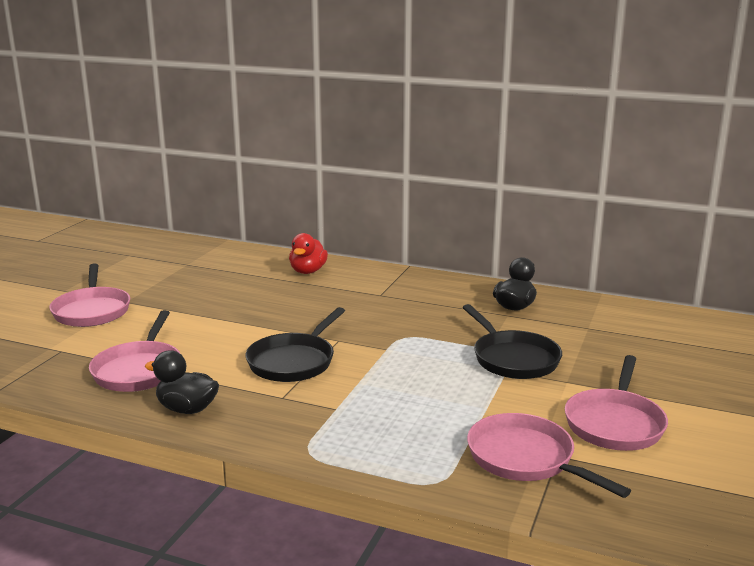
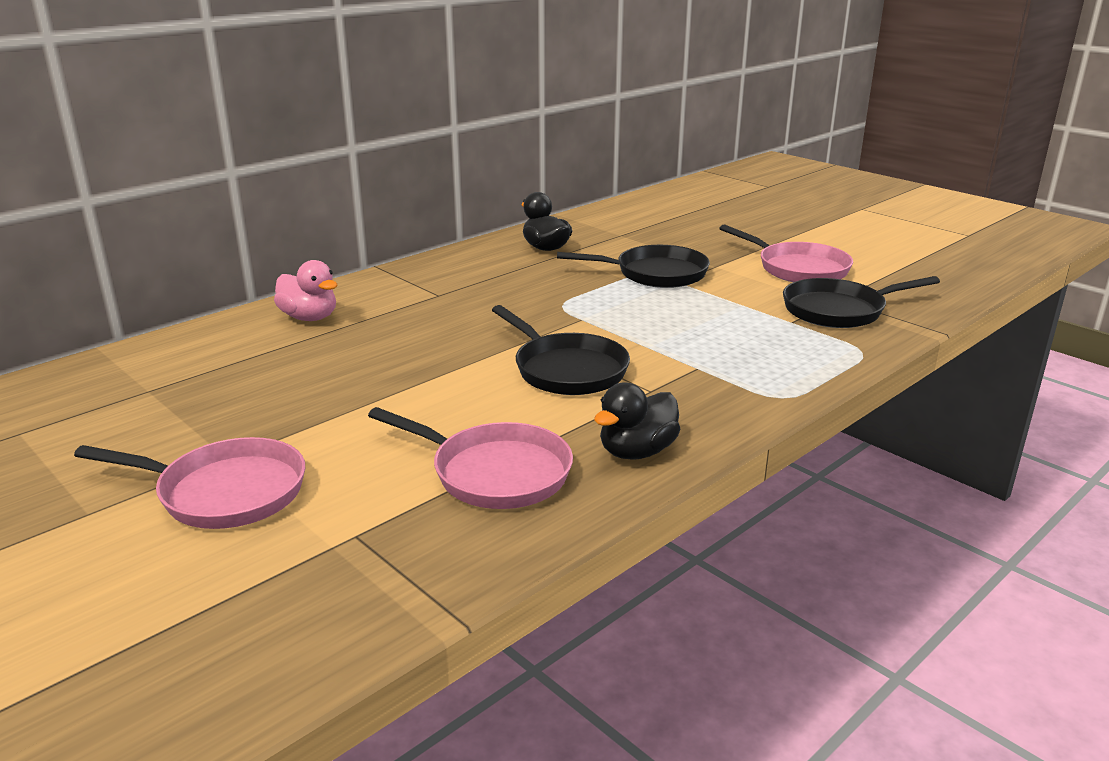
camera: 65 degrees left, 5 degrees up
(308, 271) = (309, 318): red duck -> pink duck
(525, 459) = (838, 310): pink pan -> black pan

